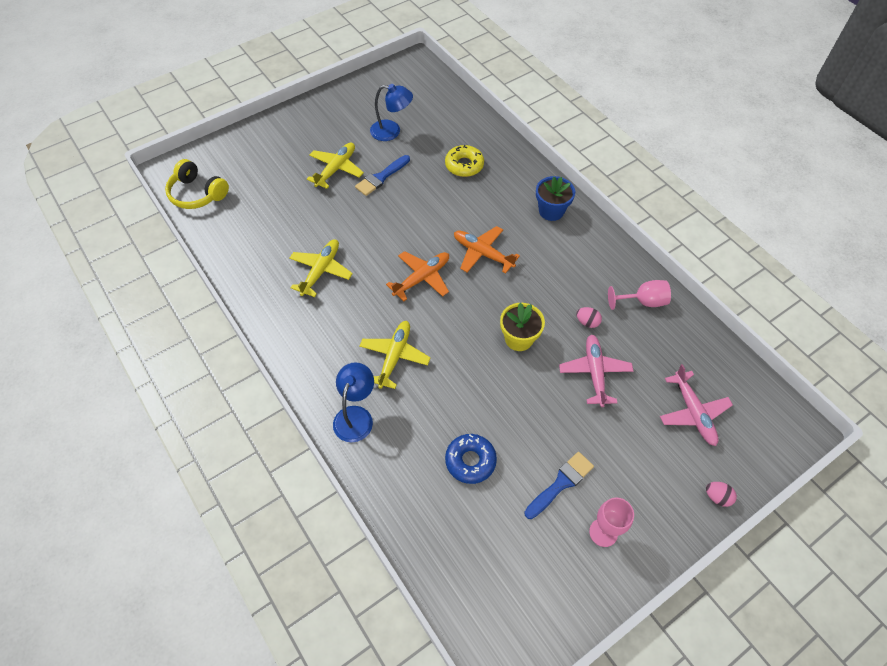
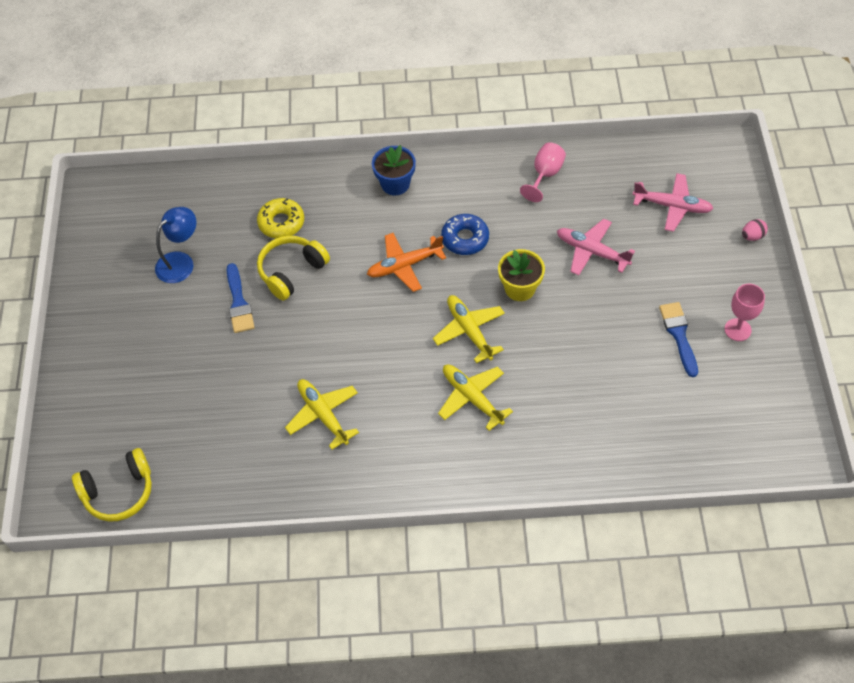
camera: 55 degrees left, 0 degrees up
(336, 169) = (193, 339): yellow plane -> yellow plane (469, 331)
(356, 416) = (516, 461): blue lamp -> none
(422, 278) = (397, 330): orange plane -> none
(427, 192) = (291, 271): none -> yellow headphones
(470, 461) = (618, 391): blue donut -> blue donut (465, 239)
(587, 322) = (538, 227): pink egg -> none

